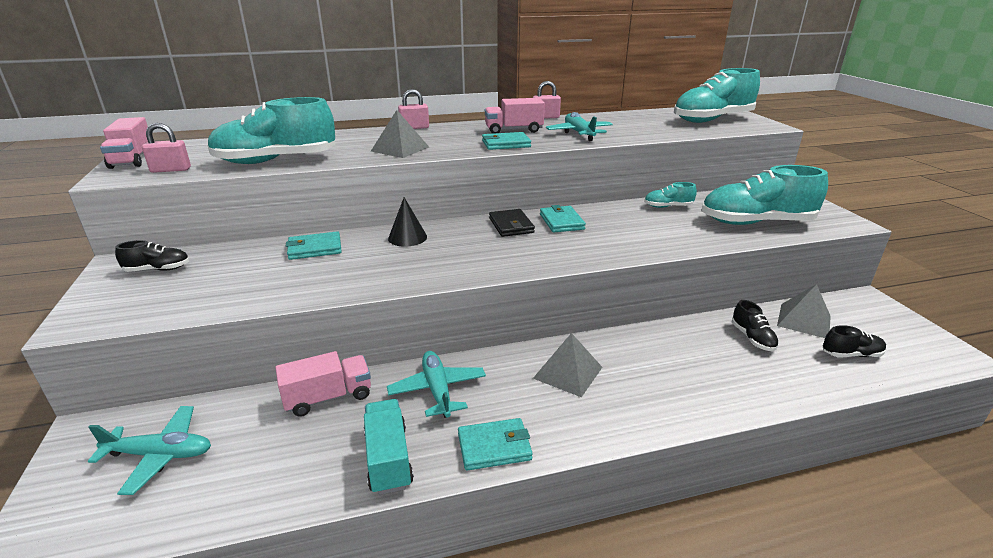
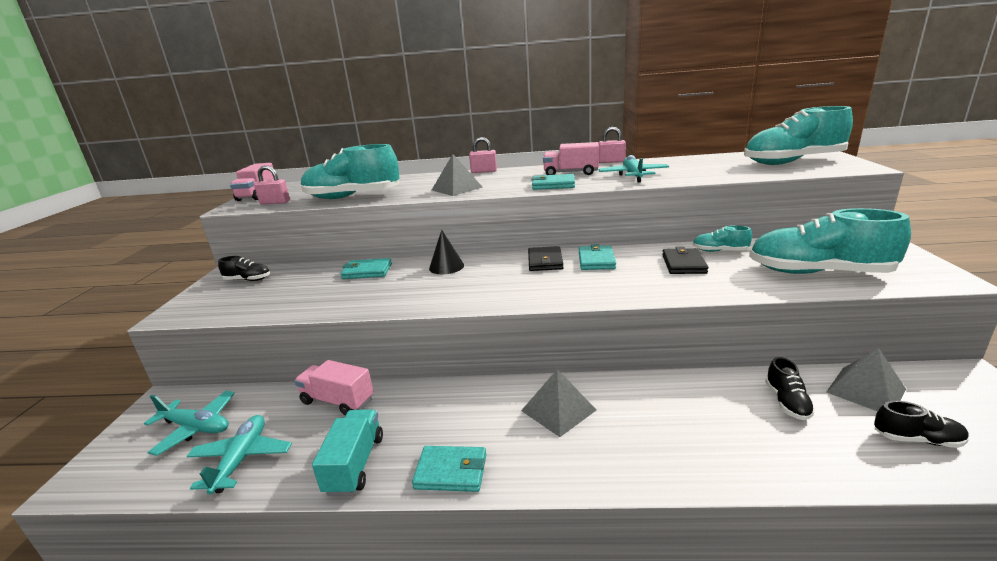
camera: 20 degrees right, 5 degrees down
(328, 397) = (338, 401): pink truck -> pink truck turned 150 degrees counterclockwise
(437, 390) = (429, 408): turquoise plane -> turquoise plane (241, 459)
(643, 221) = (683, 264): none -> black wallet

